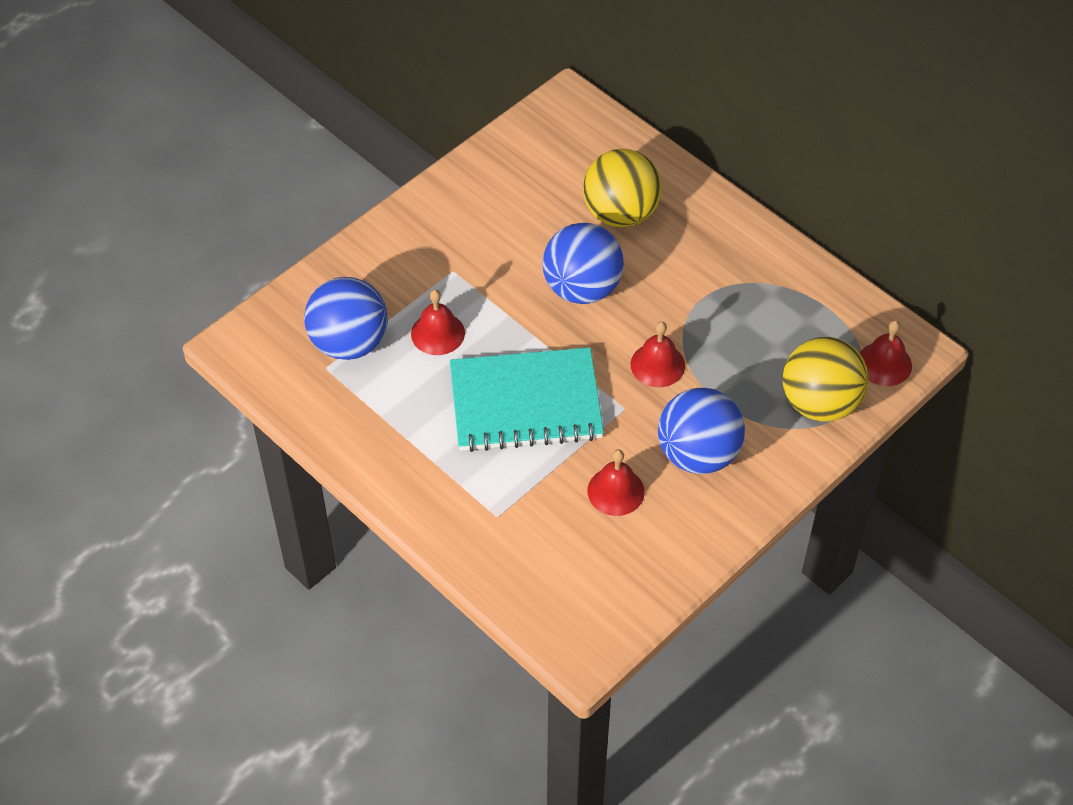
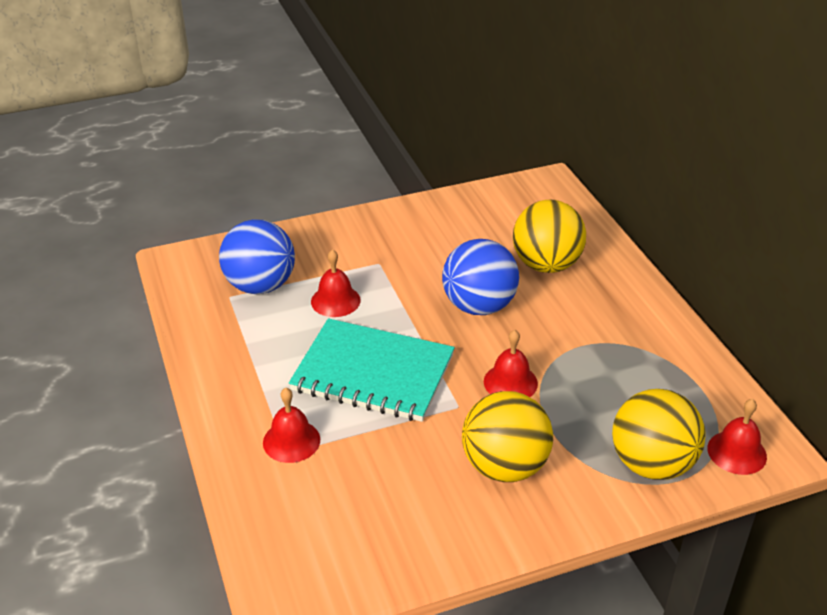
camera: 25 degrees right, 15 degrees down
(616, 491) = (407, 470): red bell -> red bell (291, 441)
(698, 454) = (505, 466): blue ball -> yellow ball

